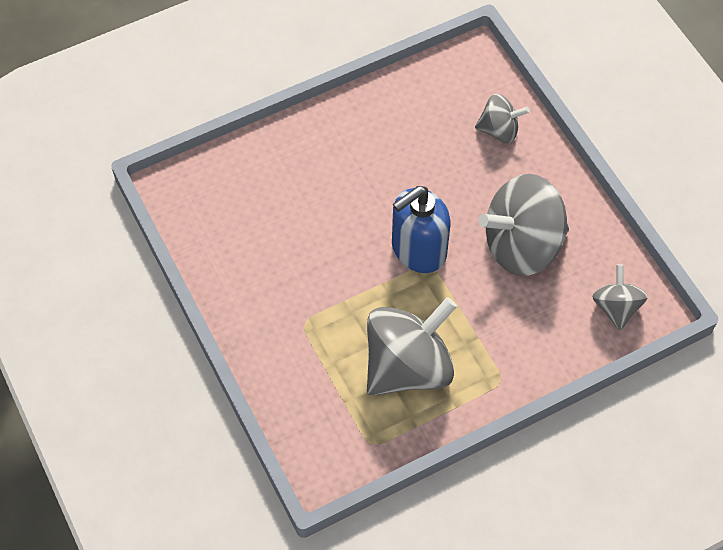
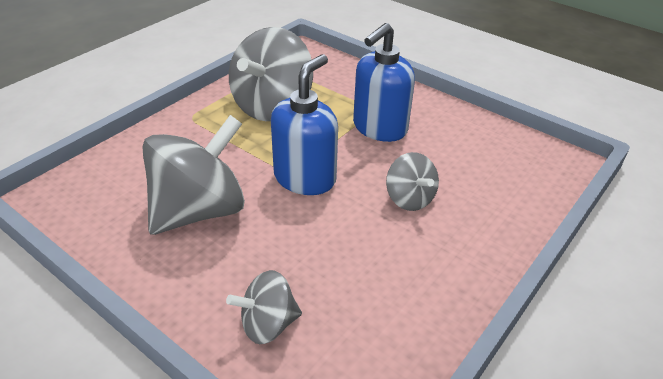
camera: 155 degrees right, 20 degrees down
(313, 290) = (379, 128): none -> blue soap dispenser
(616, 307) = (87, 188): grey spinning top -> grey spinning top (409, 199)

